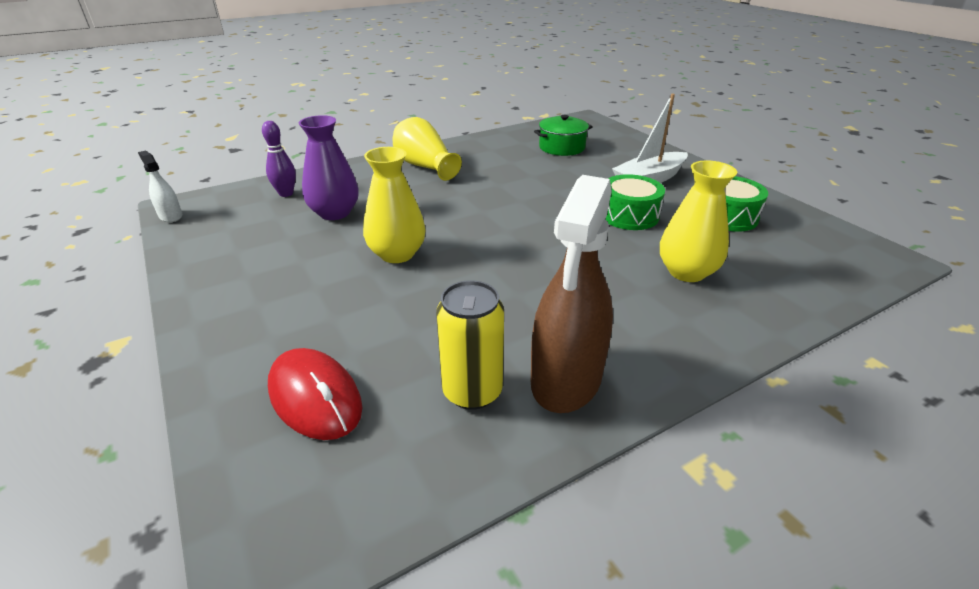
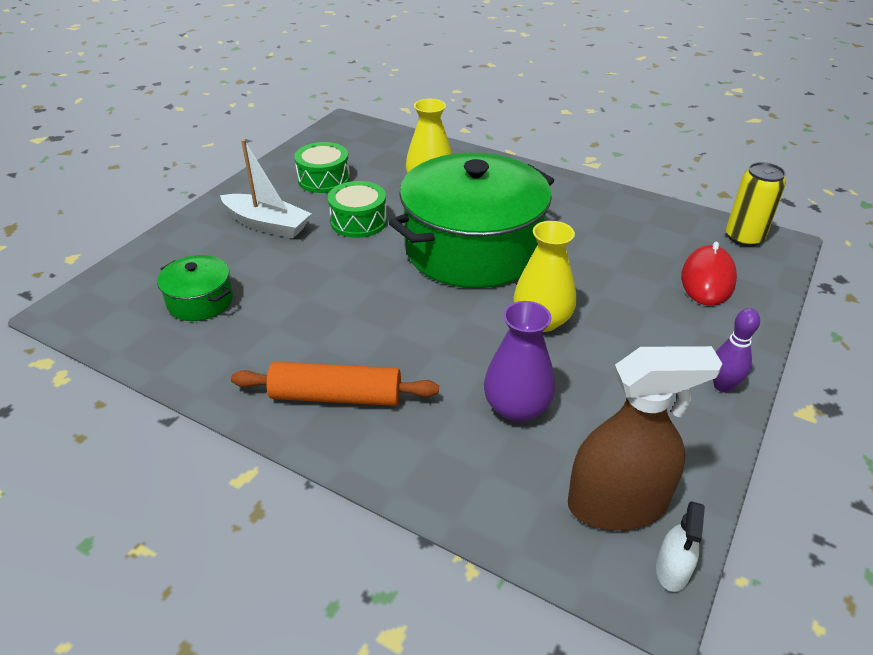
camera: 120 degrees left, 5 degrees up
(286, 194) = (516, 488): purple bowling pin -> purple bowling pin (722, 386)
(425, 166) = (336, 396): yellow vase -> orange rolling pin
(472, 391) = (632, 228): yellow can -> yellow can (744, 238)
(534, 257) = (472, 249): none -> green pot
(566, 379) = (585, 203): brown spray bottle -> brown spray bottle (617, 504)

